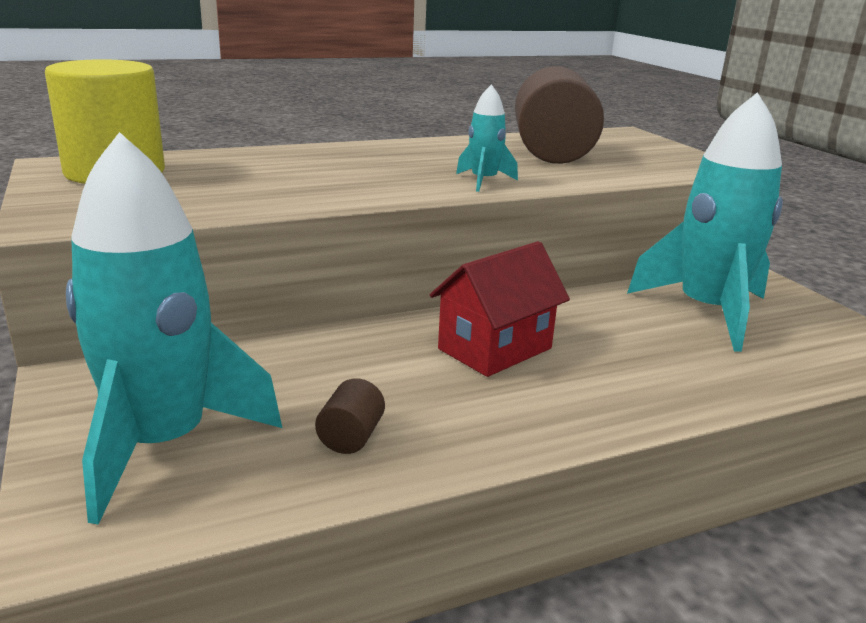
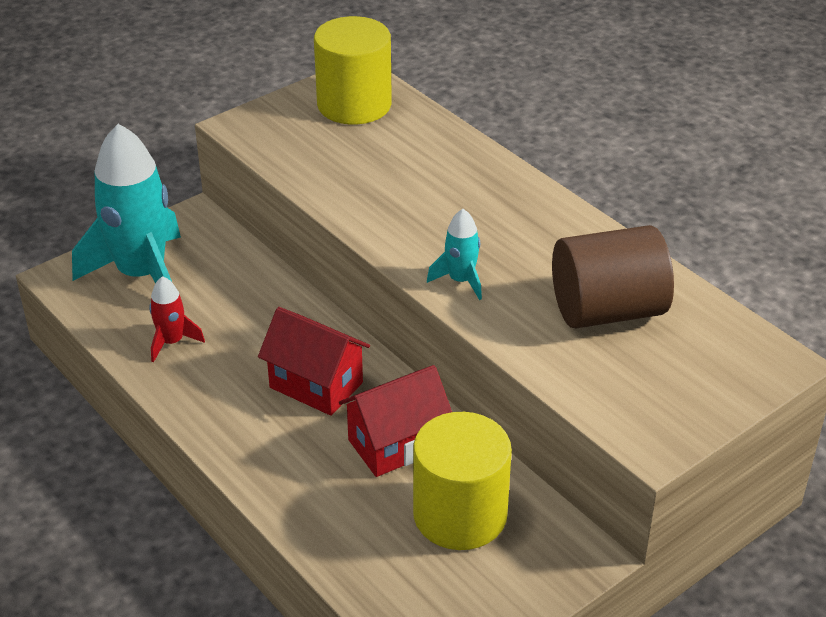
camera: 75 degrees right, 15 degrees up
(351, 437) = (172, 342): brown cylinder -> red rocket
(604, 323) = (396, 444): none -> red house
(707, 312) = (460, 515): turquoise rocket -> yellow cylinder

